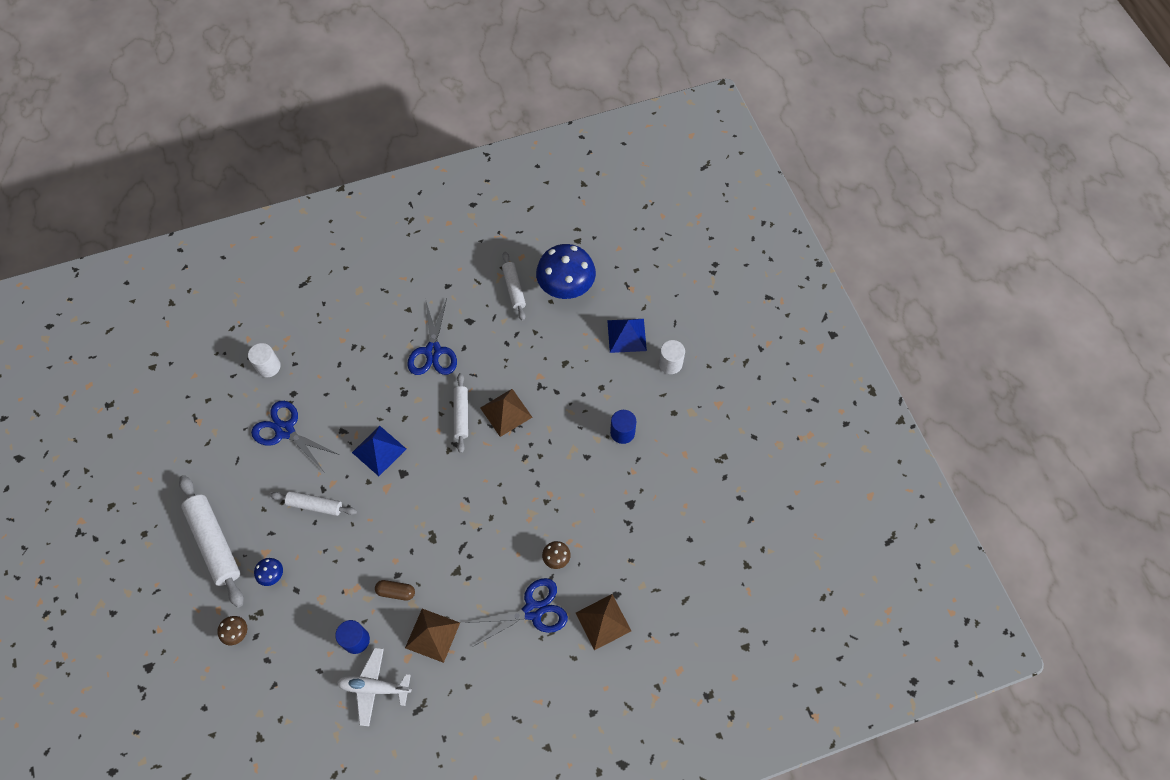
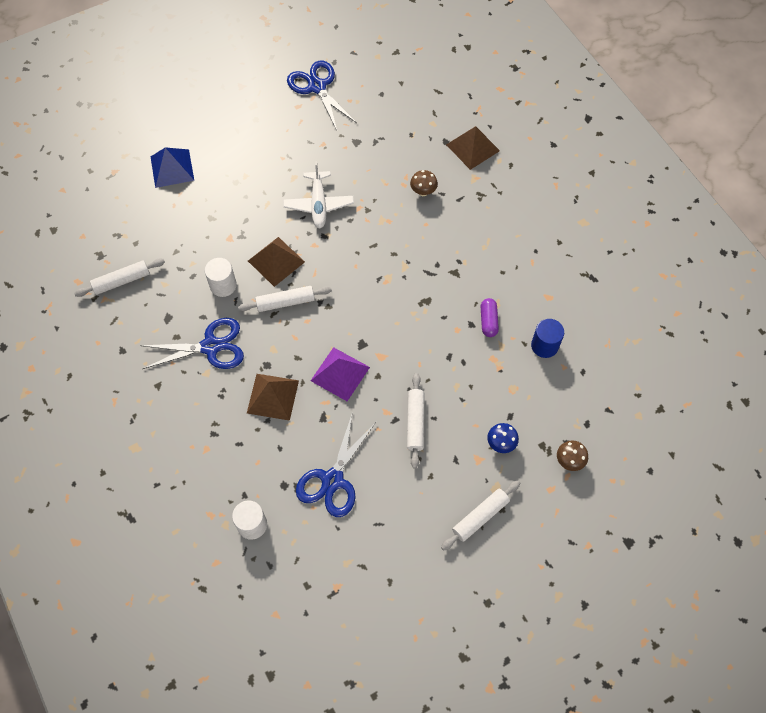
camera: 100 degrees left, 0 degrees up
(214, 543) = (480, 517): white rolling pin -> white rolling pin, size x0.59
(374, 687) = (583, 318): white plane -> white plane (318, 204)
(379, 450) = (340, 373): blue pyramid -> purple pyramid
(396, 592) = (488, 321): brown capsule -> purple capsule
(432, 635) = (521, 280): brown pyramid -> brown pyramid (273, 396)
(533, 611) = (477, 202): blue scissors -> blue scissors (317, 87)
(566, 289) = (119, 230): blue mushroom -> none
(622, 432) = (283, 157): blue cylinder -> none
(670, 363) = (201, 128): white cylinder -> white cylinder (223, 285)

